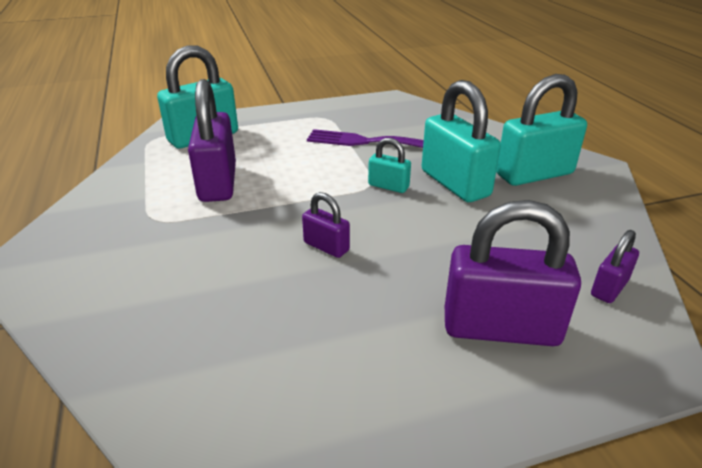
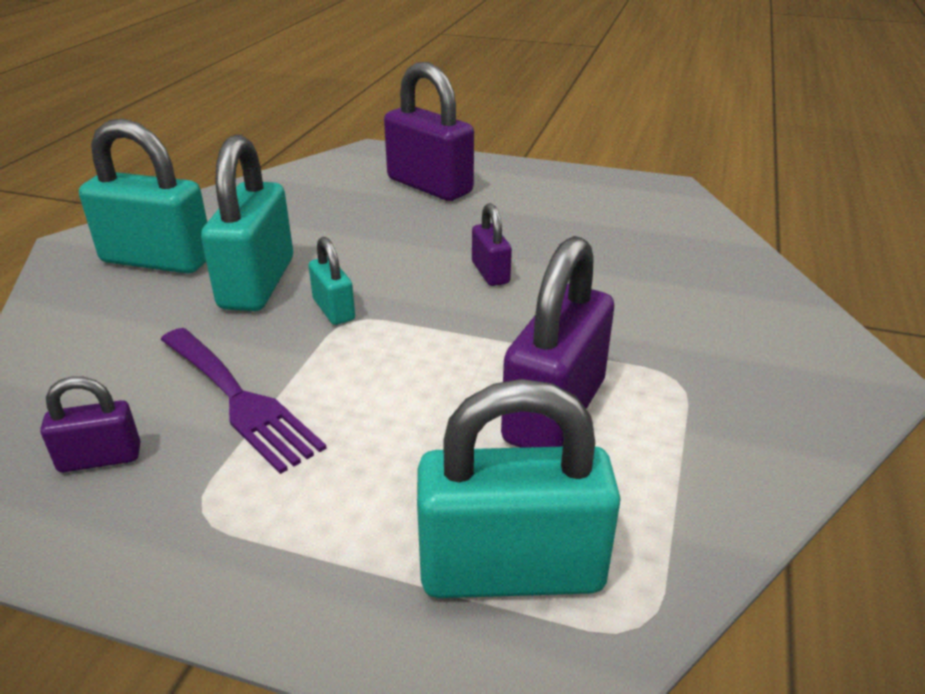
camera: 145 degrees left, 0 degrees up
(609, 288) = (317, 177): purple padlock -> purple padlock (100, 458)

